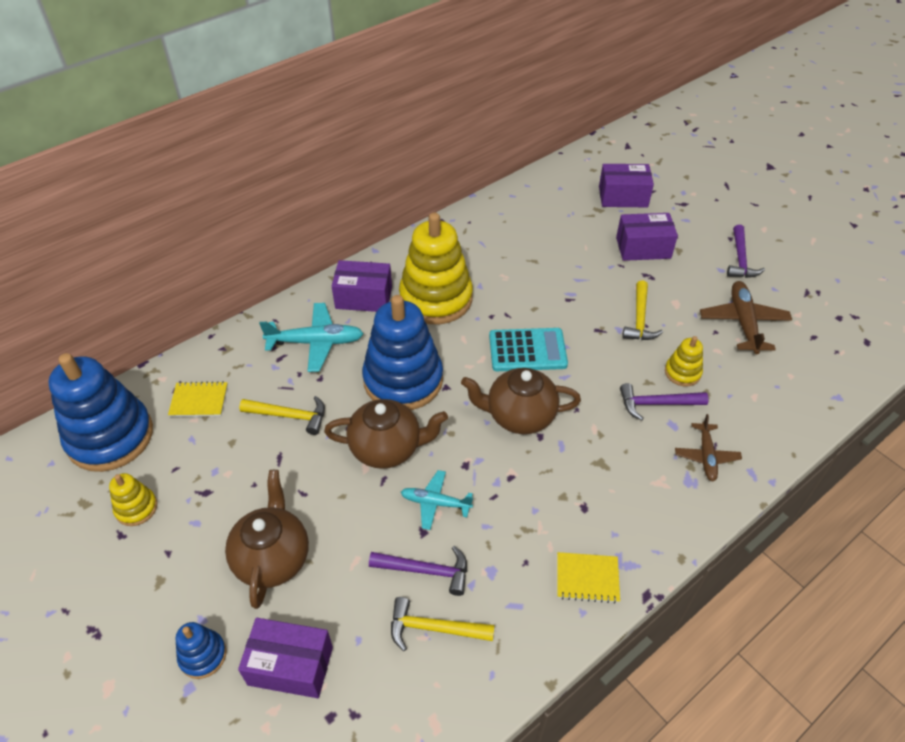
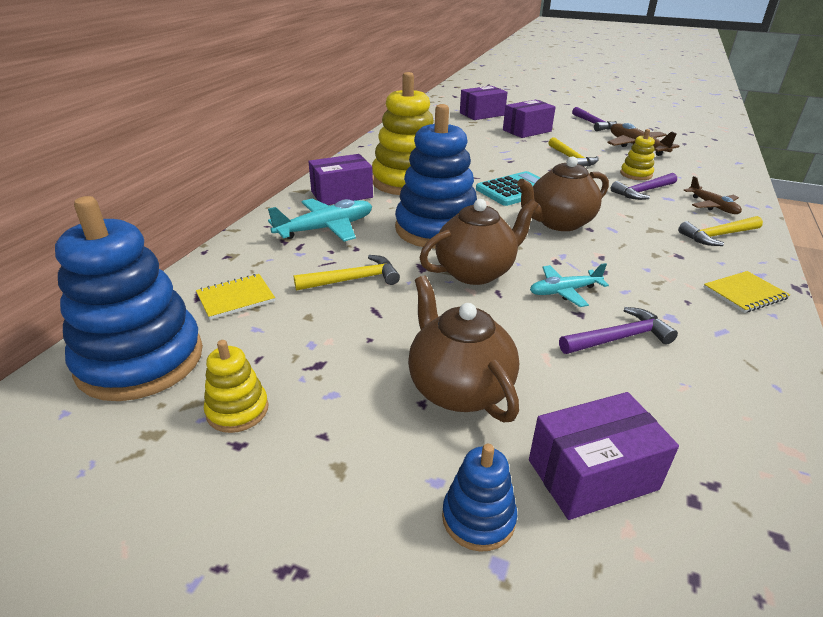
camera: 30 degrees left, 15 degrees down
(434, 628) = (683, 375): yellow hammer -> yellow hammer (717, 236)

